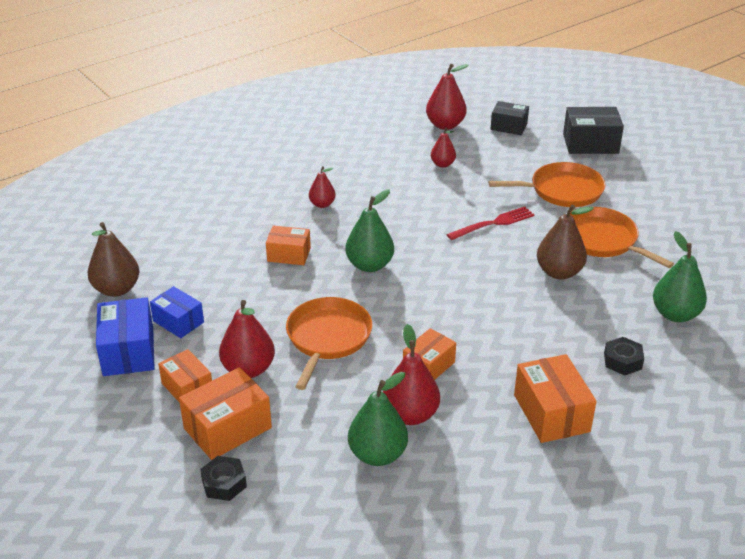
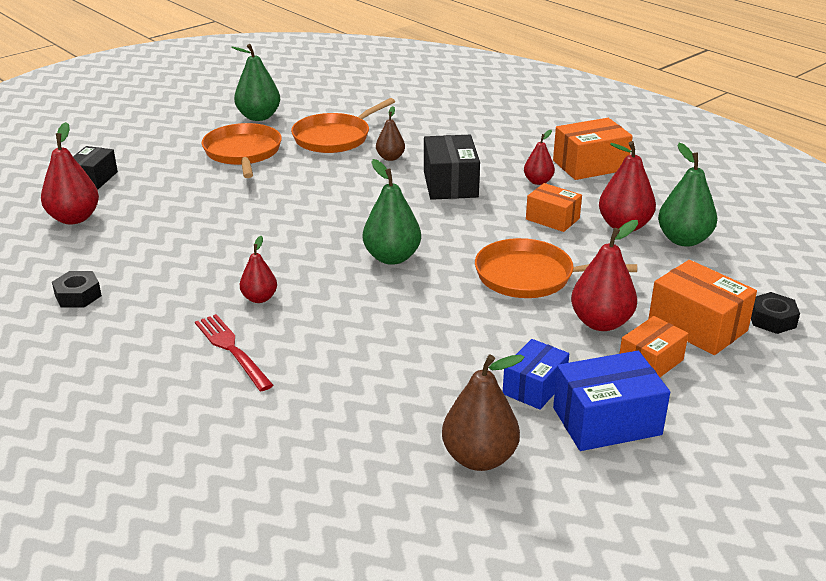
camera: 95 degrees left, 5 degrees down
(289, 254) = (376, 315): orange box -> none
(442, 164) = (174, 218): red pear -> red pear (538, 181)
(494, 223) = (305, 188): red fork -> red fork (231, 349)
(559, 272) = (390, 158): brown pear -> brown pear, size x0.60
(590, 143) = (148, 136): black box -> black box (450, 184)
(622, 361) = (512, 136): black nut -> black nut (78, 296)
(675, 314) = (443, 114): green pear -> green pear (259, 117)

